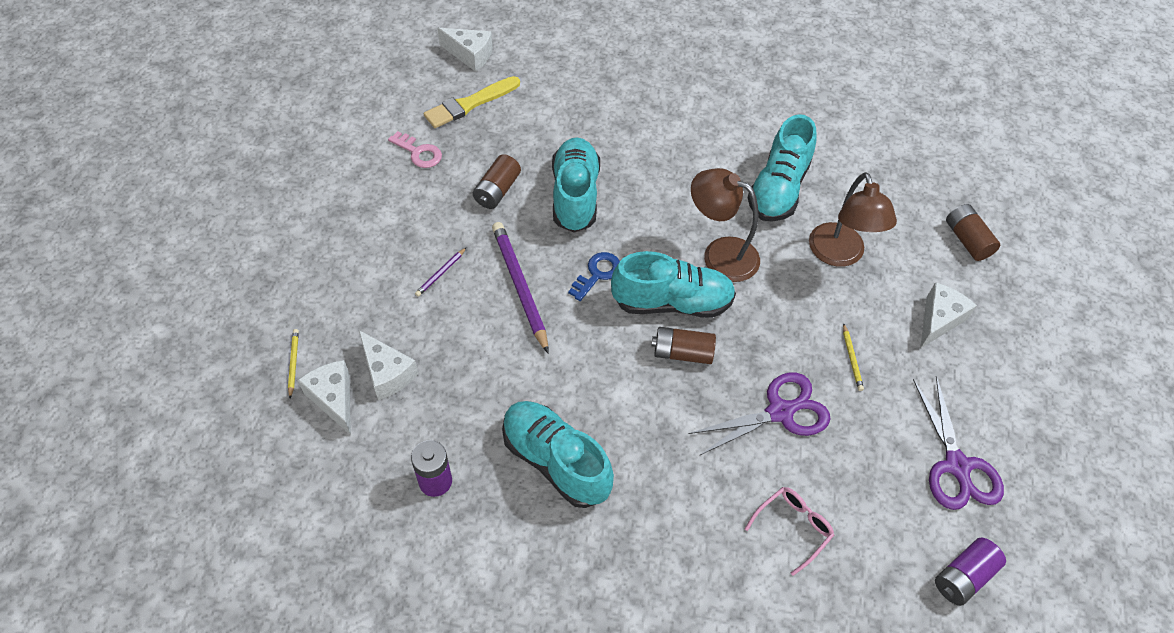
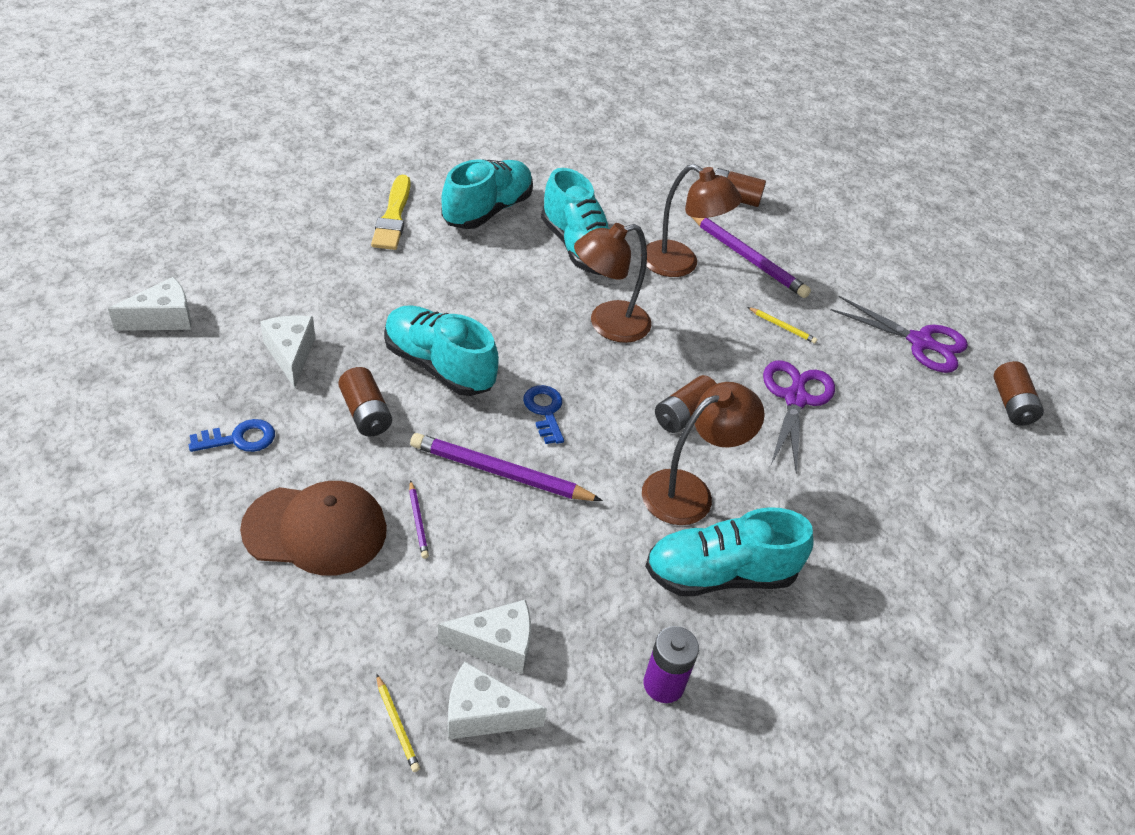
camera: 55 degrees left, 10 degrees down
(293, 363) = (397, 725): yellow pencil -> yellow pencil turned 150 degrees counterclockwise
(389, 232) = (315, 529): none -> brown cap
(419, 153) = (239, 439): pink key -> blue key
(470, 104) = (228, 360): yellow brush -> yellow brush (393, 216)
(612, 399) = (689, 491): none -> brown lamp
(672, 302) = (626, 386): turquoise shoe -> turquoise shoe (487, 210)
(793, 528) = (905, 465): pink glasses -> none
(904, 291) = (747, 258): none -> purple pencil
(938, 320) = (790, 261): white cheese -> white cheese (291, 354)
(963, 577) = (1011, 404): purple battery -> brown battery

